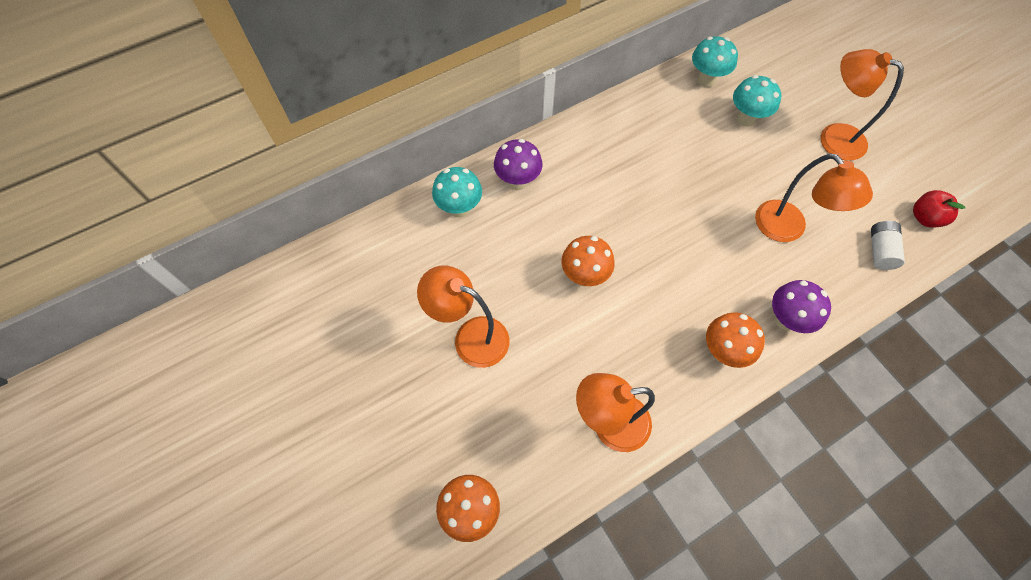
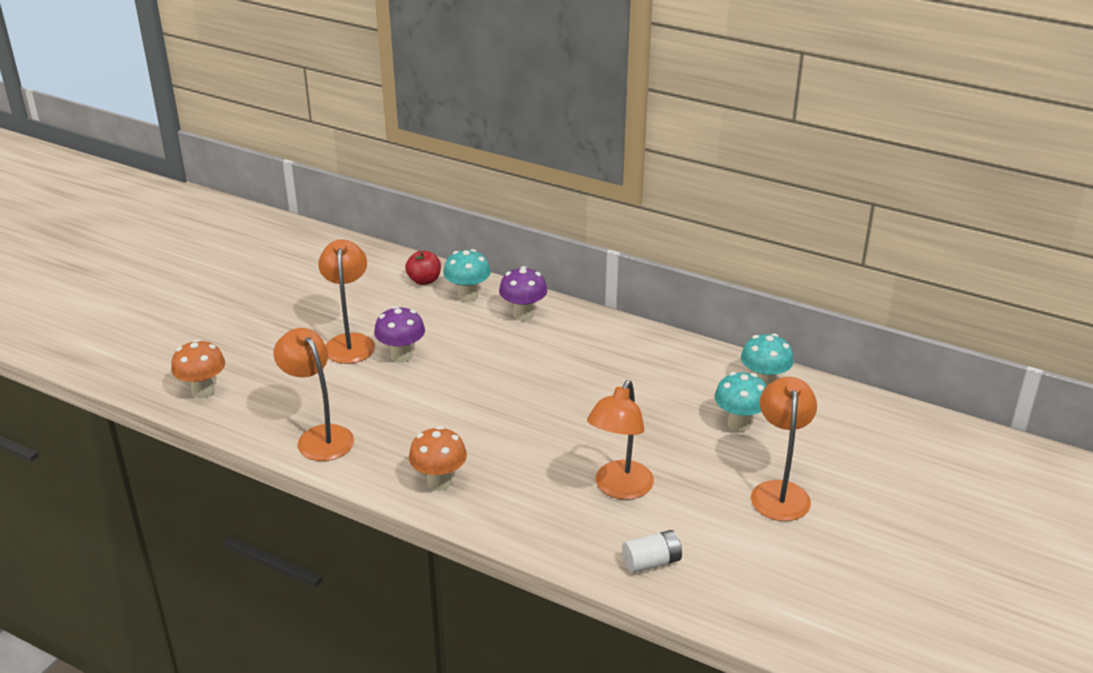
camera: 60 degrees right, 30 degrees down
(584, 276) = (455, 380): orange mushroom -> none
(786, 320) = (506, 513): purple mushroom -> purple mushroom (401, 356)
(925, 218) = (732, 589): red apple -> red apple (424, 280)

